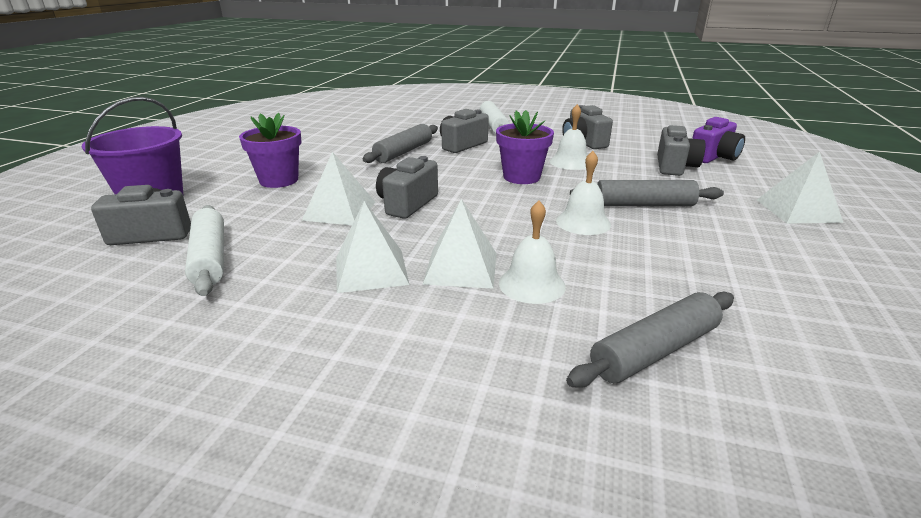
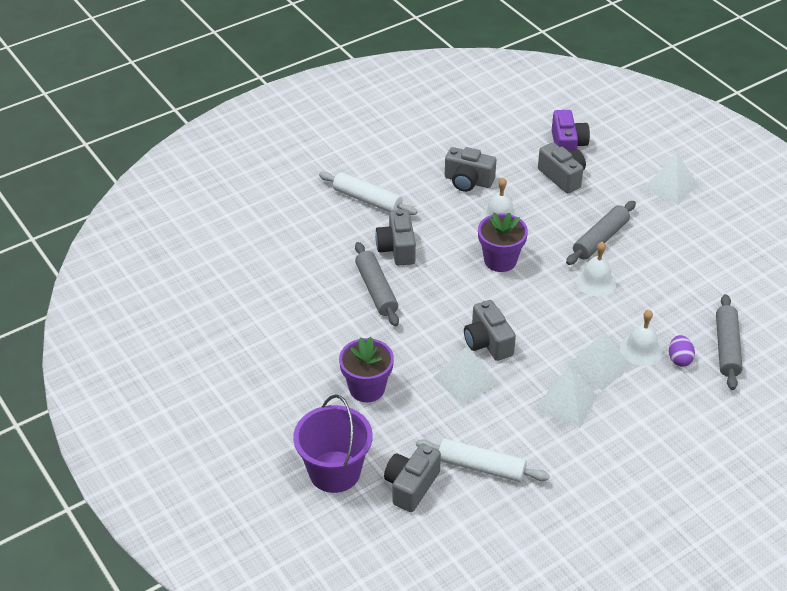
camera: 50 degrees left, 15 degrees up
(563, 318) = (679, 359): none -> purple egg

